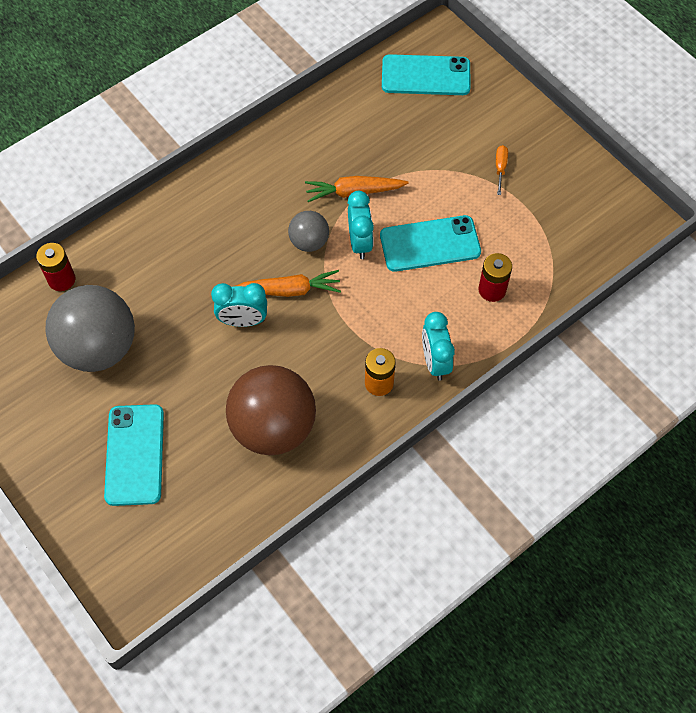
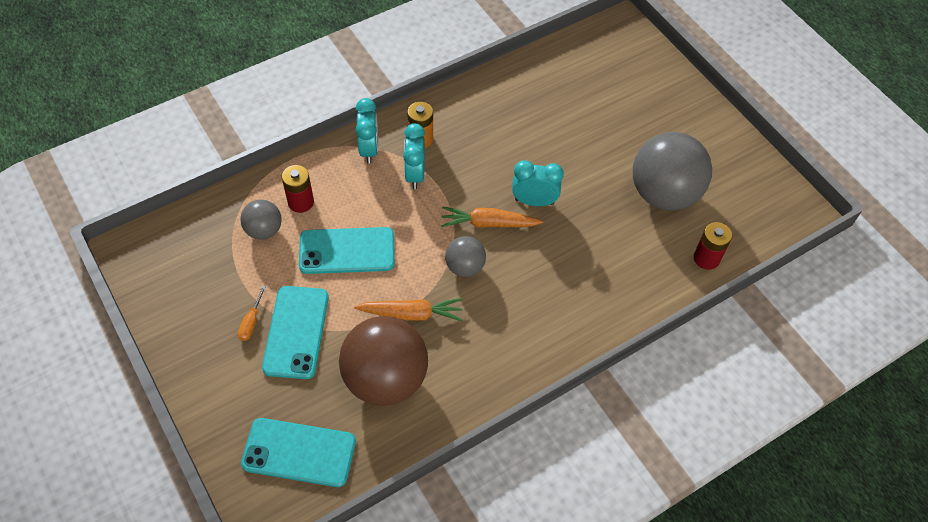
camera: 175 degrees left, 5 degrees down
(135, 454) = (626, 111): turquoise phone -> turquoise phone (296, 332)
(273, 427) = (513, 117): brown ball -> brown ball (385, 379)
(360, 242) = (415, 260): turquoise clock -> turquoise clock (415, 174)
(519, 255) = (264, 230): none -> grey ball

